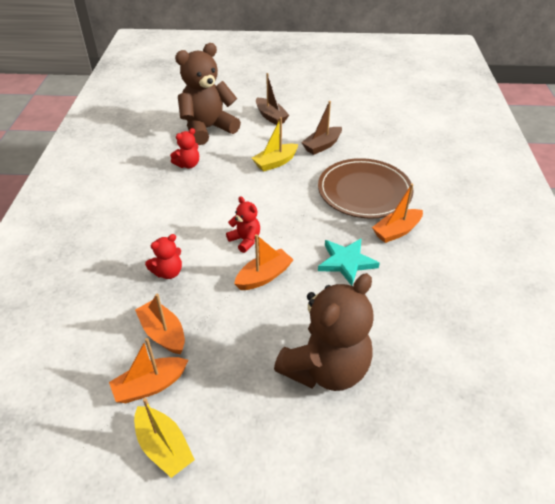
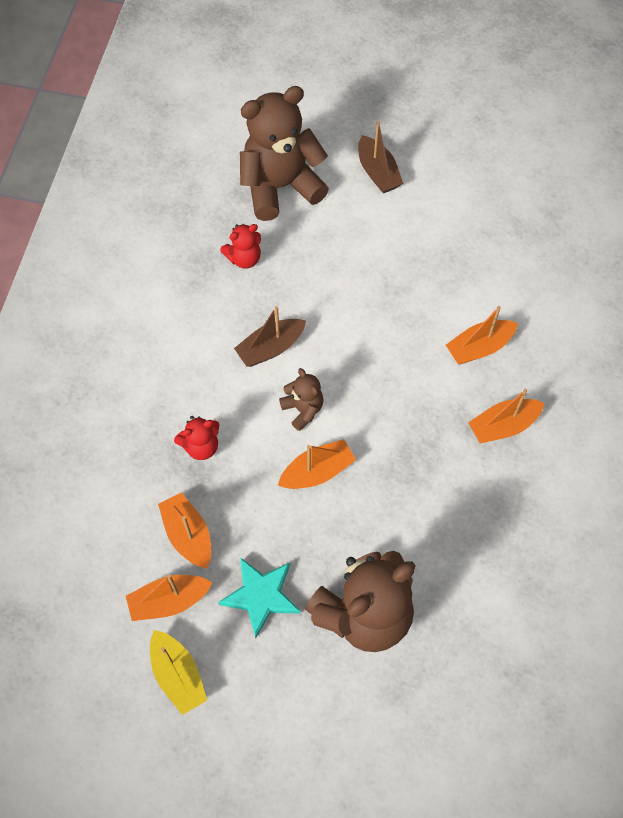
camera: 10 degrees right, 20 degrees up
(245, 240) = (303, 409): red teddy bear -> brown teddy bear
(275, 162) = (367, 272): yellow boat -> none
(322, 146) = (441, 247): brown boat -> brown boat (270, 348)
(346, 262) = (424, 466): turquoise star -> turquoise star (261, 596)
(364, 191) = (479, 347): brown plate -> orange boat

